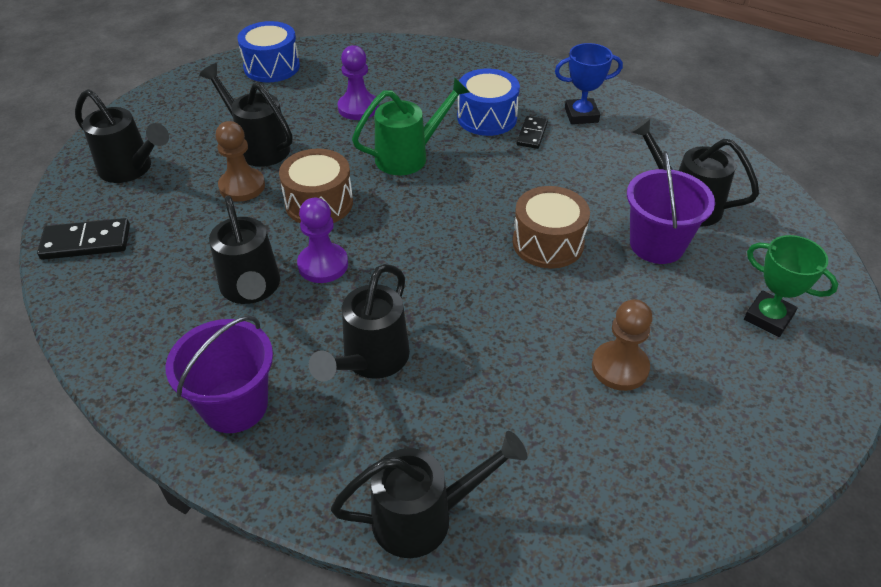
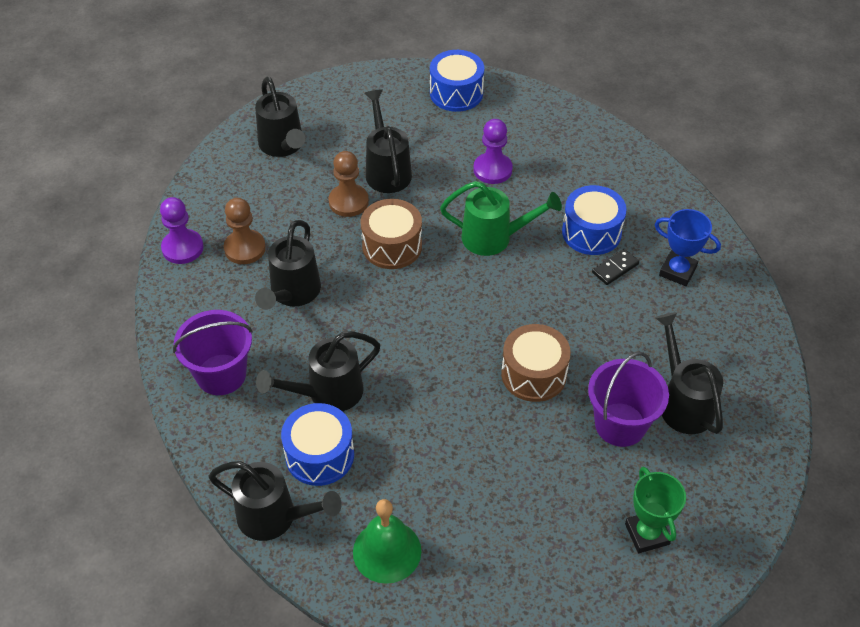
camera: 35 degrees right, 5 degrees up
(86, 242) = (214, 196): black domino -> none
(323, 265) = (354, 300): purple pawn -> purple pawn (182, 248)
(416, 424) = (319, 455): none -> blue drum
(571, 475) = (387, 551): none -> green bell
(620, 367) = (492, 501): brown pawn -> brown pawn (245, 248)

